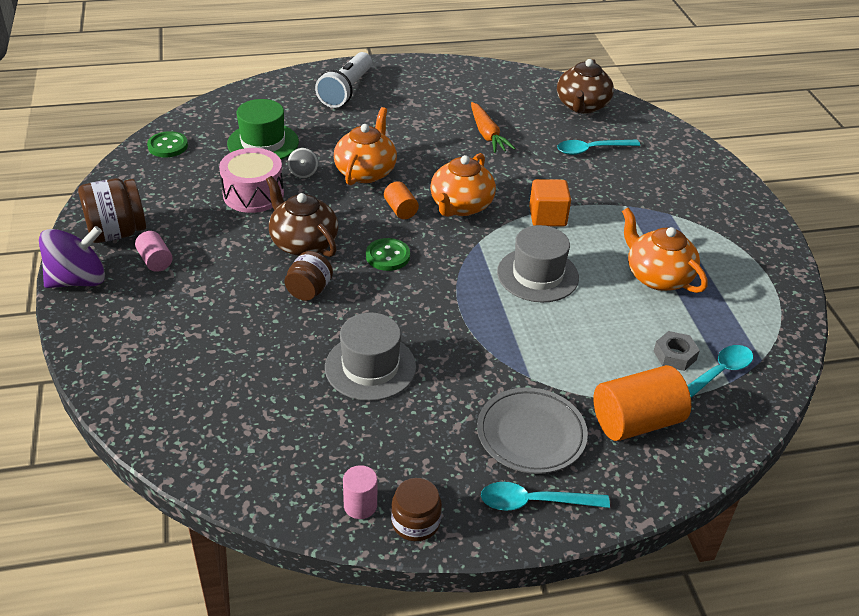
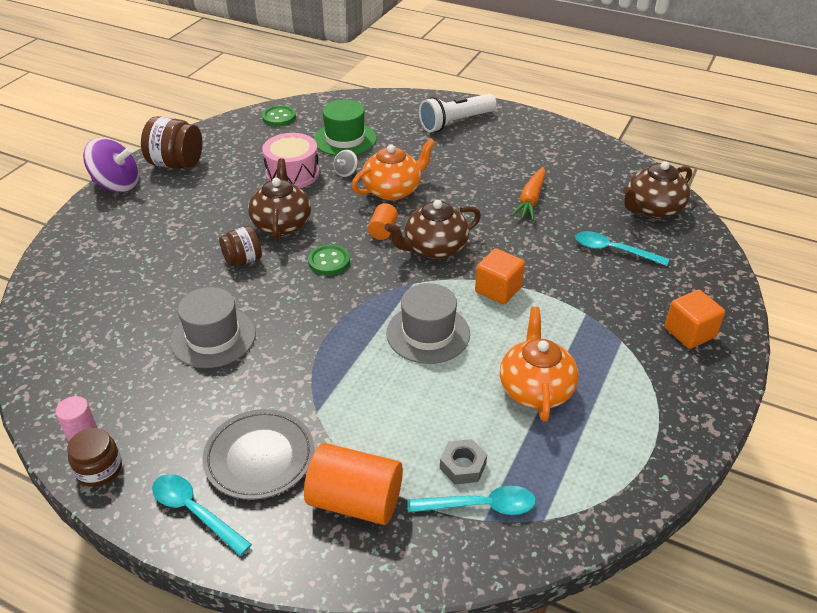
camera: 40 degrees right, 0 degrees up
(155, 261) = (175, 193): pink cylinder -> none
(461, 206) = (434, 248): orange teapot -> brown teapot
(704, 188) = (689, 332): none -> orange cube

